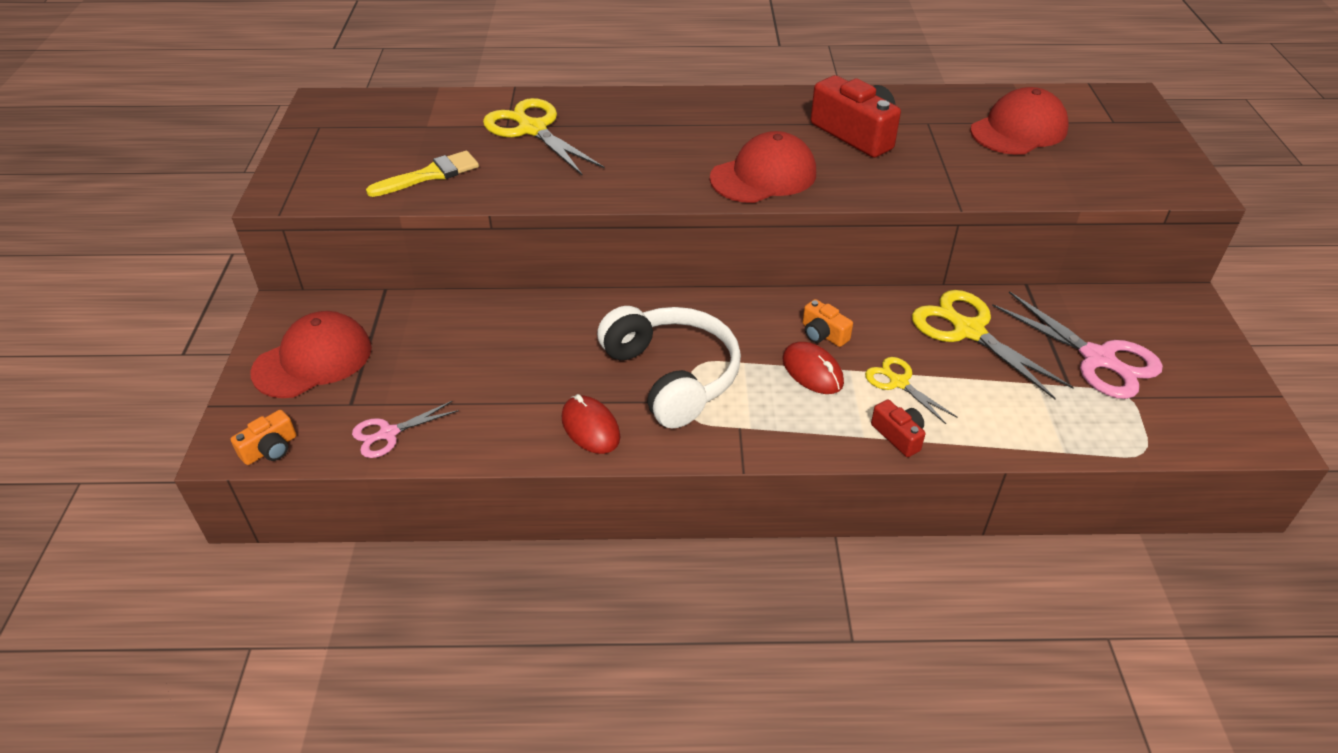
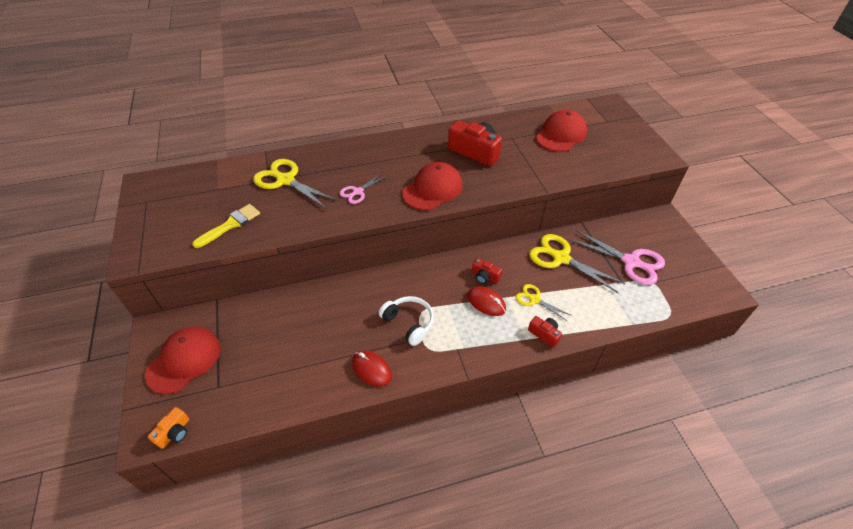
camera: 15 degrees left, 5 degrees up
(388, 434) = (248, 403): pink scissors -> pink scissors (357, 192)
(672, 376) = (409, 323): white headphones -> white headphones, size x0.63
(823, 334) = (485, 276): orange camera -> red camera

